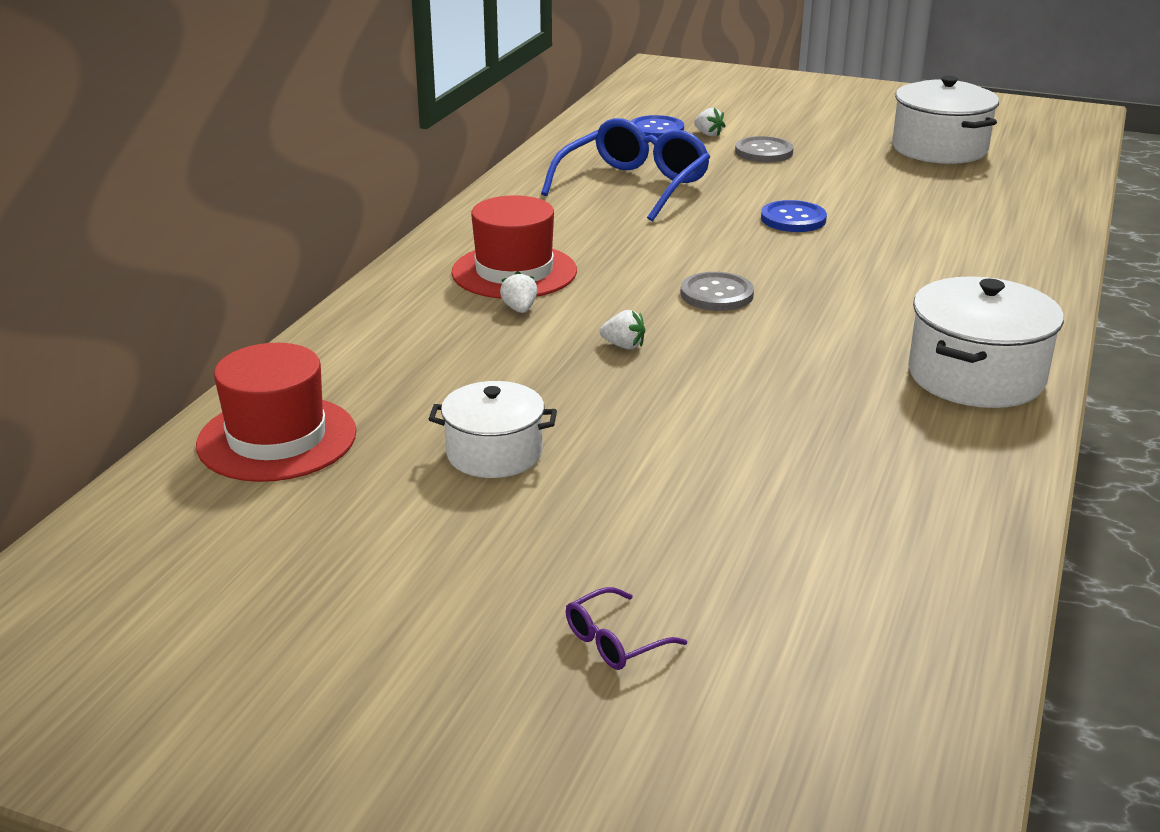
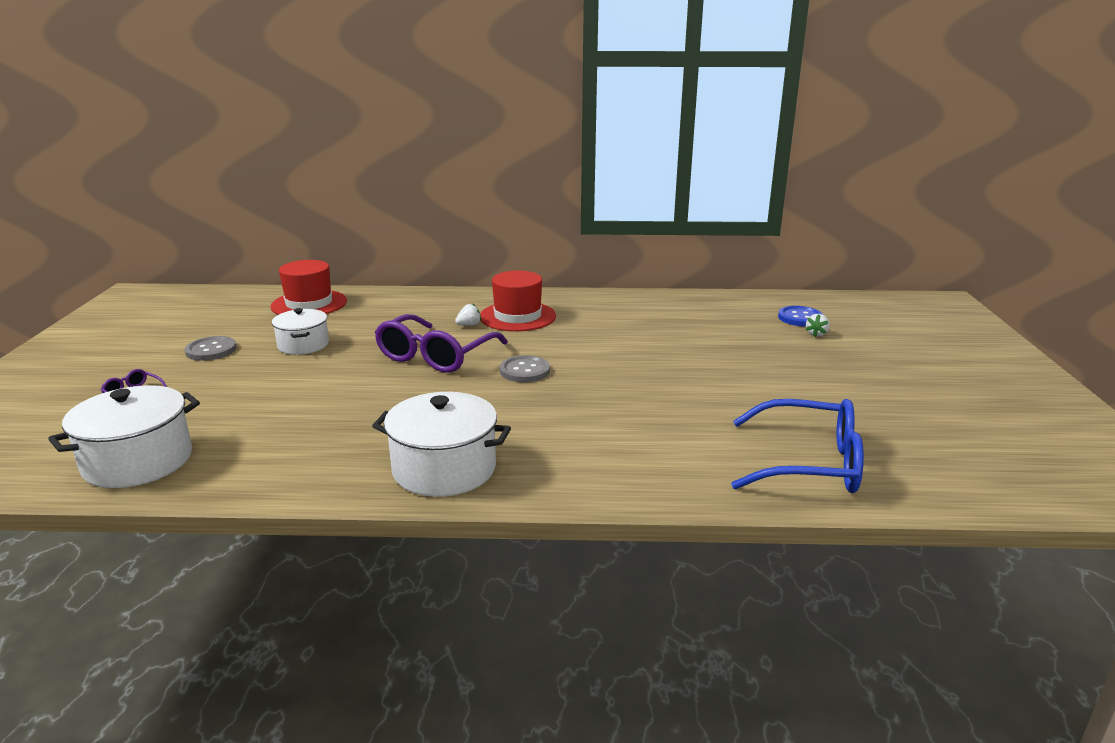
camera: 70 degrees right, 5 degrees down
(623, 346) = (436, 355): white strawberry -> purple glasses
(633, 186) = (682, 326): blue glasses -> blue glasses (807, 463)
(764, 152) = (805, 356): grey button -> grey button (211, 350)
(793, 219) = (677, 380): blue button -> none
(939, 149) = (919, 424): white pot -> white pot (138, 461)

